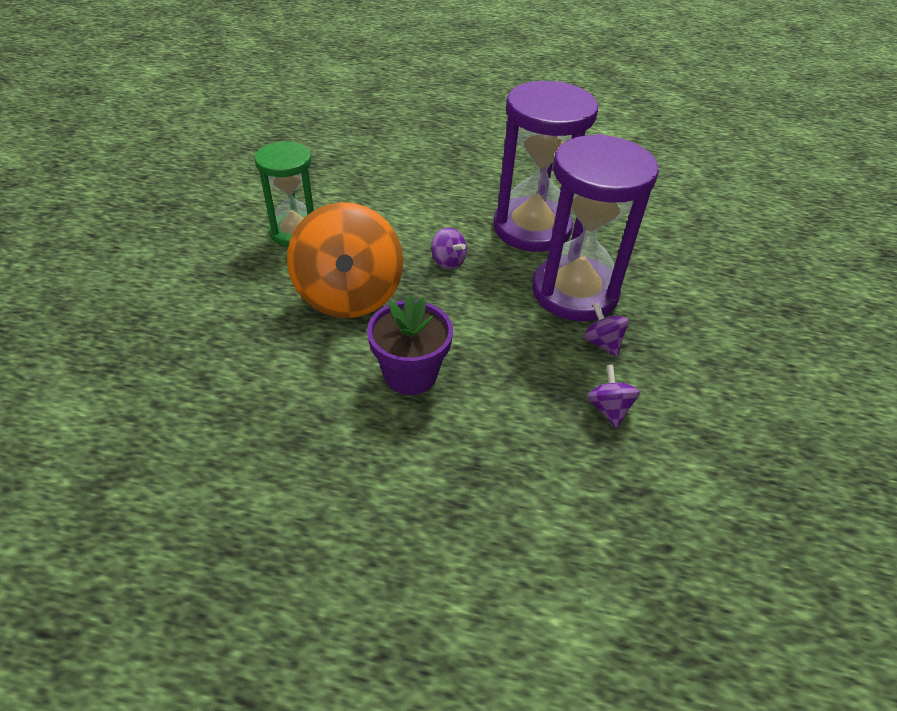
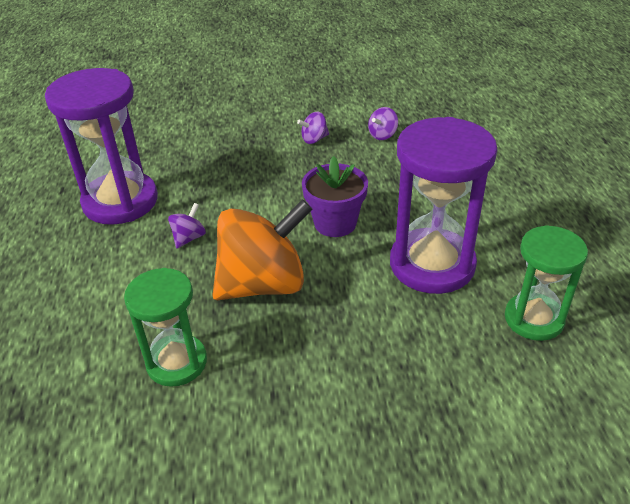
camera: 105 degrees left, 5 degrees down
(134, 496) = (534, 319): none -> green hourglass
(574, 292) = (203, 167): purple hourglass -> purple hourglass (432, 264)
(602, 343) = (254, 148): purple spinning top -> purple spinning top (382, 135)

